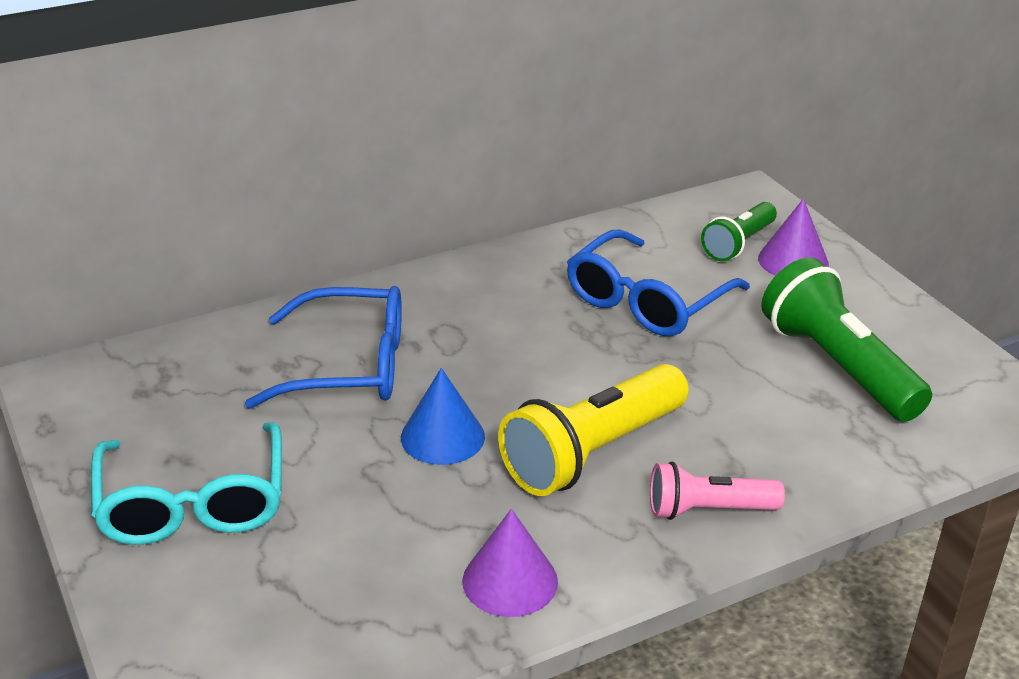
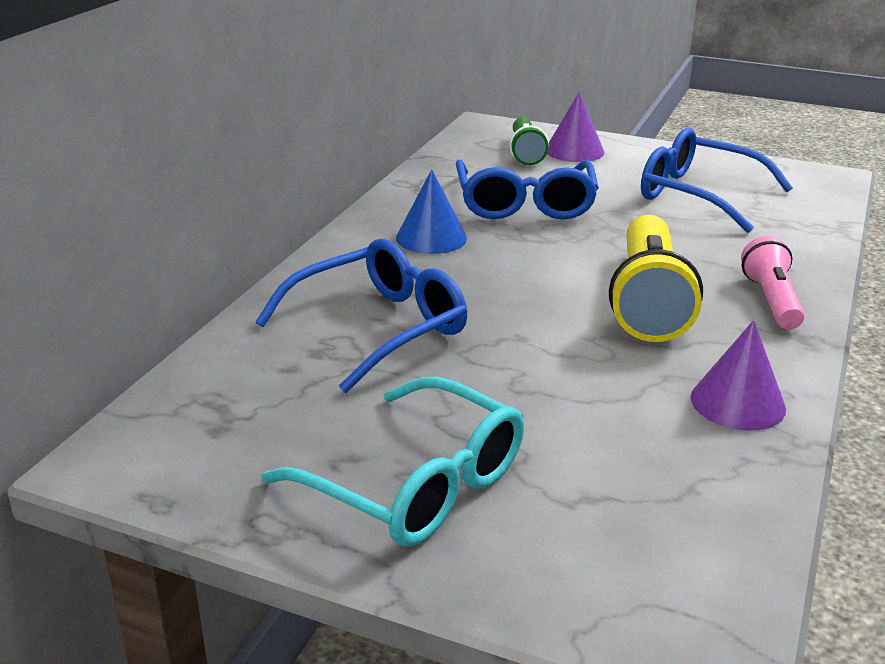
camera: 40 degrees left, 5 degrees down
(442, 436) = (533, 340): blue cone -> blue cone (431, 237)
(708, 510) = (771, 300): pink flashlight -> pink flashlight turned 135 degrees clockwise
(837, 366) = (698, 195): green flashlight -> blue glasses

